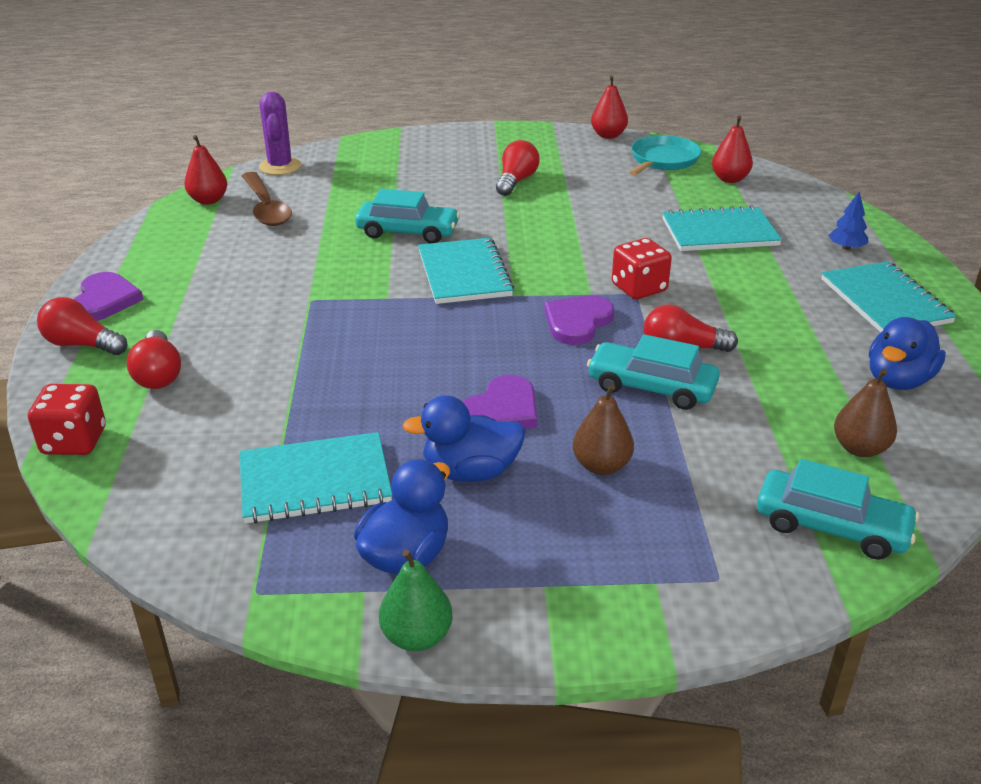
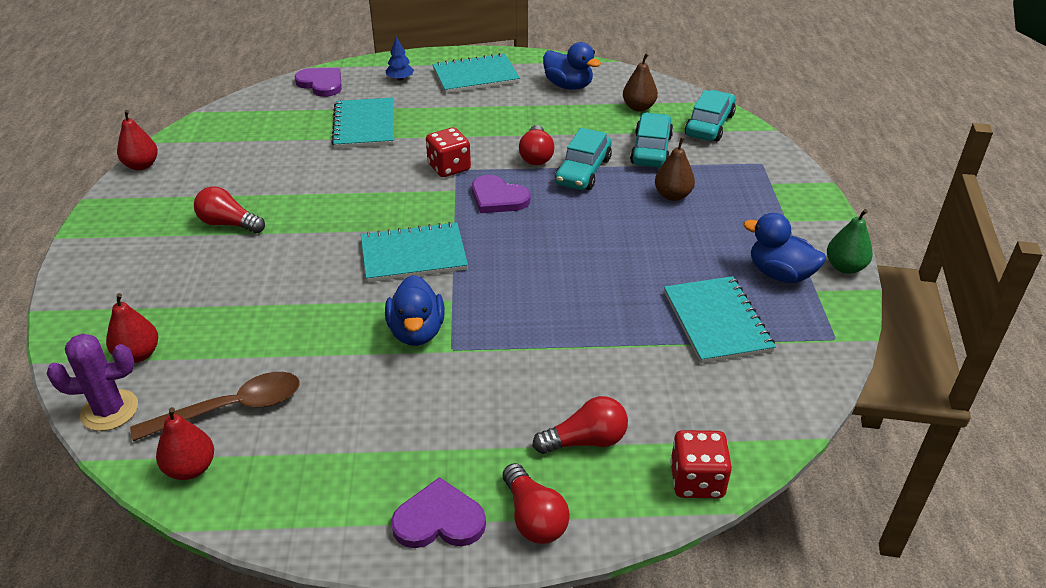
camera: 90 degrees left, 5 degrees up
(82, 345) = (534, 517): red light bulb -> red light bulb turned 45 degrees counterclockwise
(408, 232) = (323, 292): turquoise car -> turquoise car (651, 150)
(470, 472) = (690, 249): blue duck -> blue duck (416, 332)
(501, 410) = (618, 235): purple heart -> purple heart (321, 84)
(663, 160) = (215, 140): turquoise pan -> none
(729, 179) = (268, 111): red pear -> red pear (138, 355)

